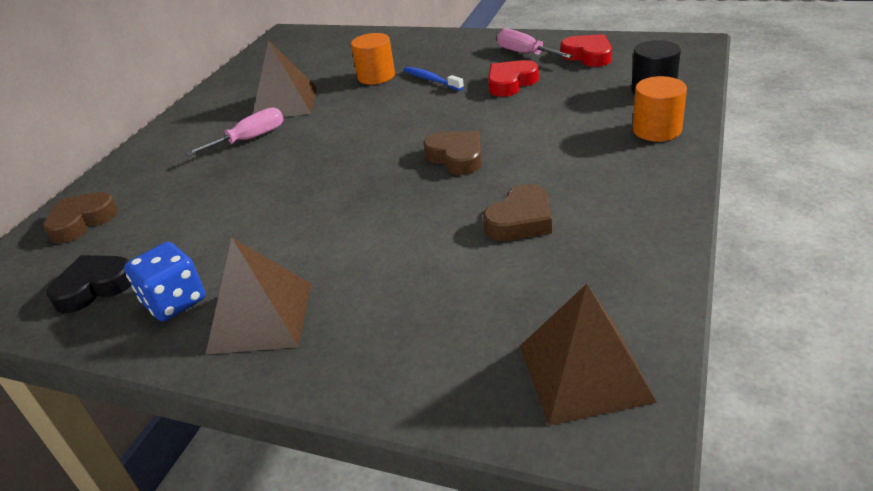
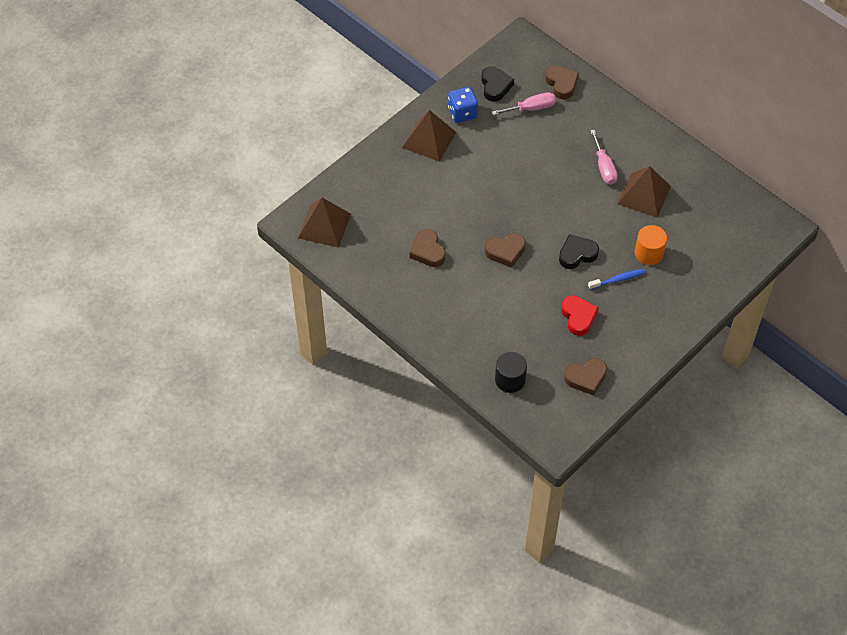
camera: 110 degrees right, 20 degrees up
(415, 111) = (577, 254): none -> black heart
(525, 53) = (619, 347): pink screwdriver -> pink screwdriver (531, 108)
(588, 55) = (586, 378): red heart -> brown heart
(657, 130) = (463, 350): orange cylinder -> none

